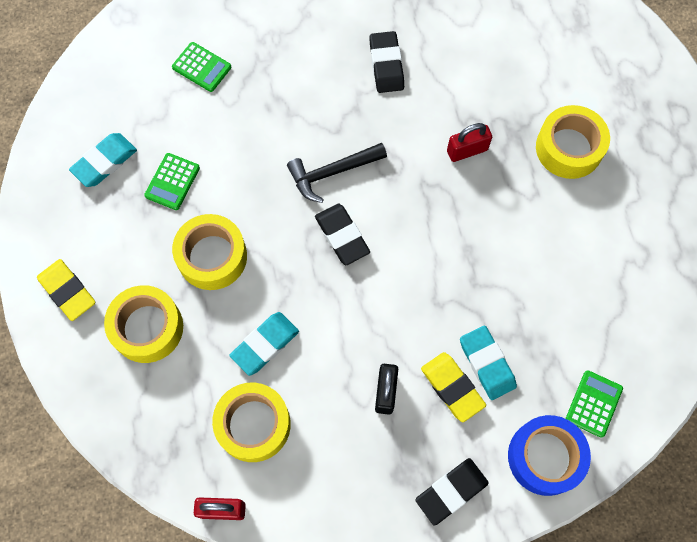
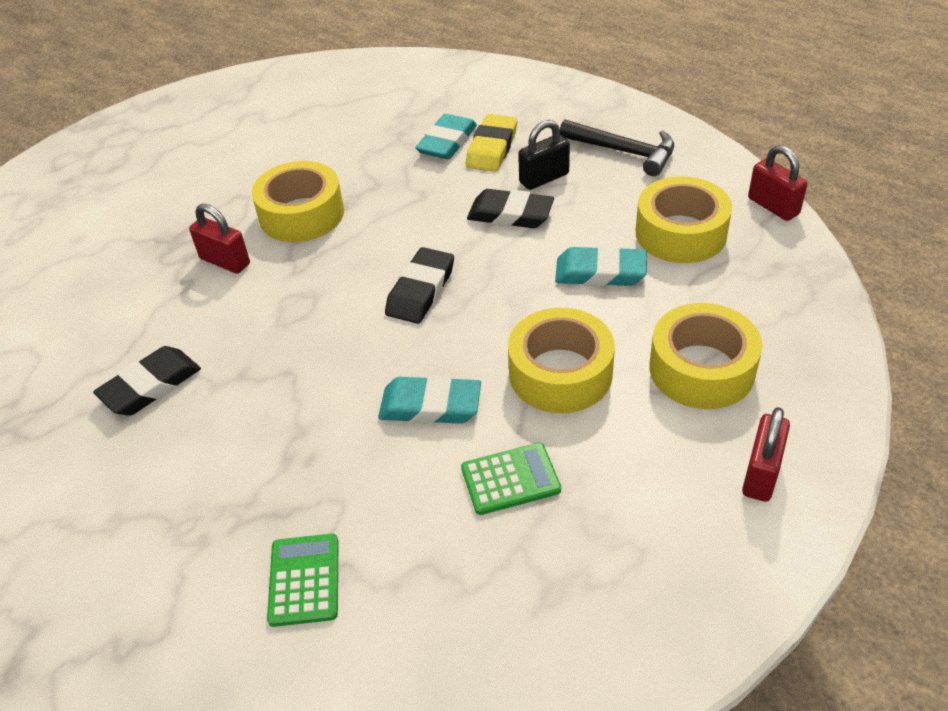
camera: 125 degrees left, 25 degrees down
(67, 291) = (761, 474): yellow eraser -> red padlock
(104, 162) = (562, 580): turquoise eraser -> turquoise eraser (430, 406)
(332, 172) = (350, 343): black hammer -> black hammer (624, 152)
(451, 491) = (577, 108): black eraser -> black eraser (510, 214)
(545, 457) = (489, 83): blue tape -> none
(569, 148) = (162, 201): yellow tape -> yellow tape (301, 214)
(593, 403) = (416, 83): green calculator -> none

